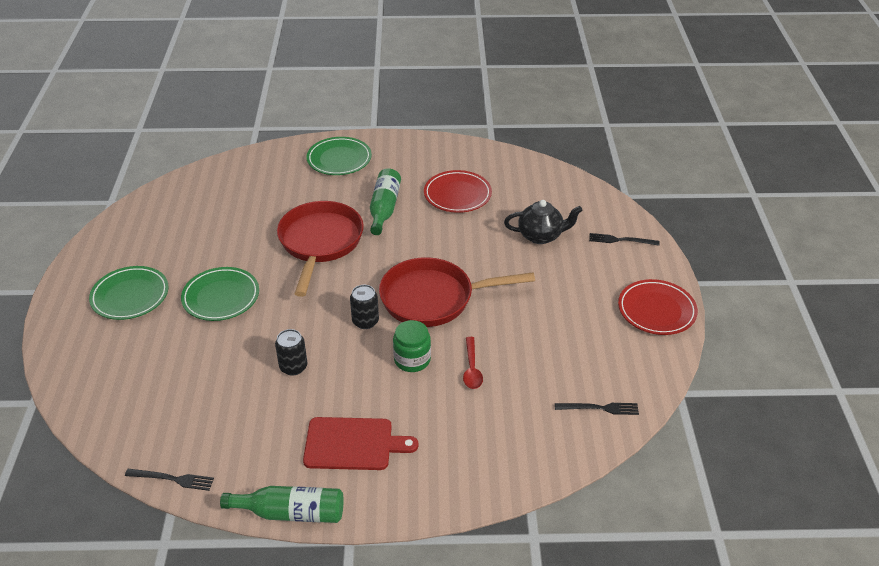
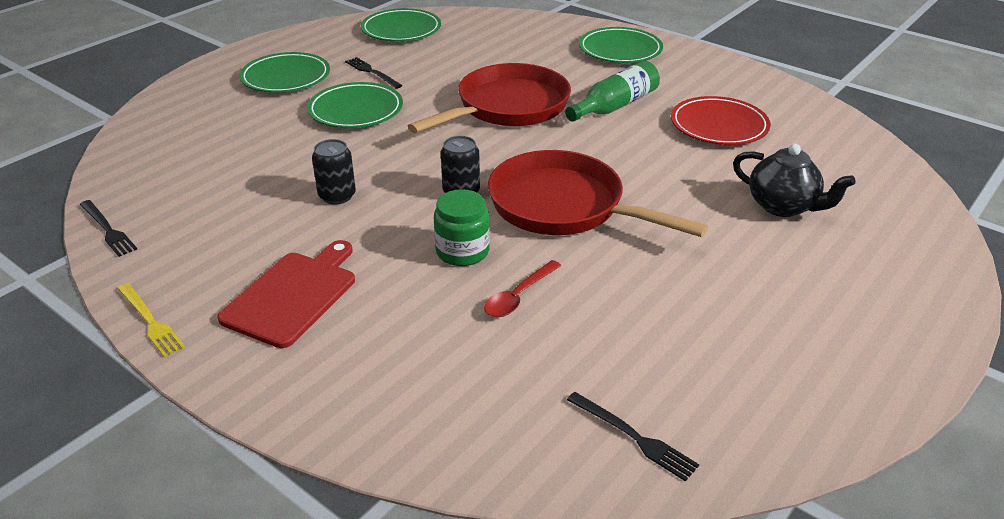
camera: 40 degrees right, 5 degrees down
(163, 210) = (401, 30): none -> green plate
(291, 512) = (150, 321): green bottle -> yellow fork
(353, 444) = (293, 295): red cutting board -> red cutting board turned 105 degrees counterclockwise
(620, 240) = (903, 260): black fork -> black fork (372, 72)
(656, 310) = (870, 367): red plate -> none

